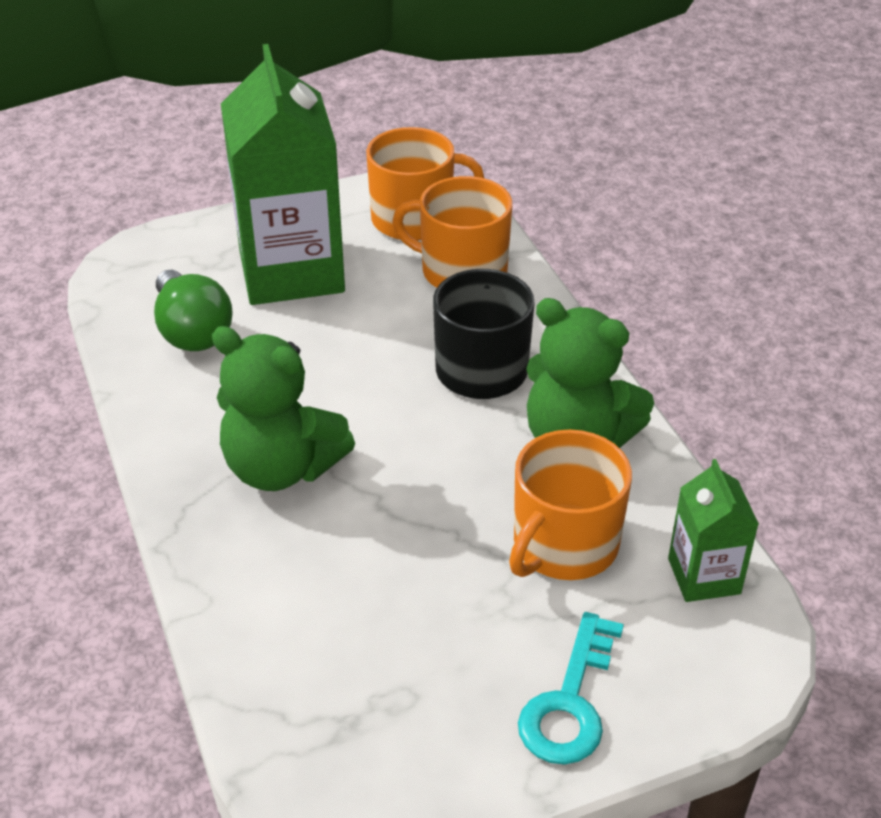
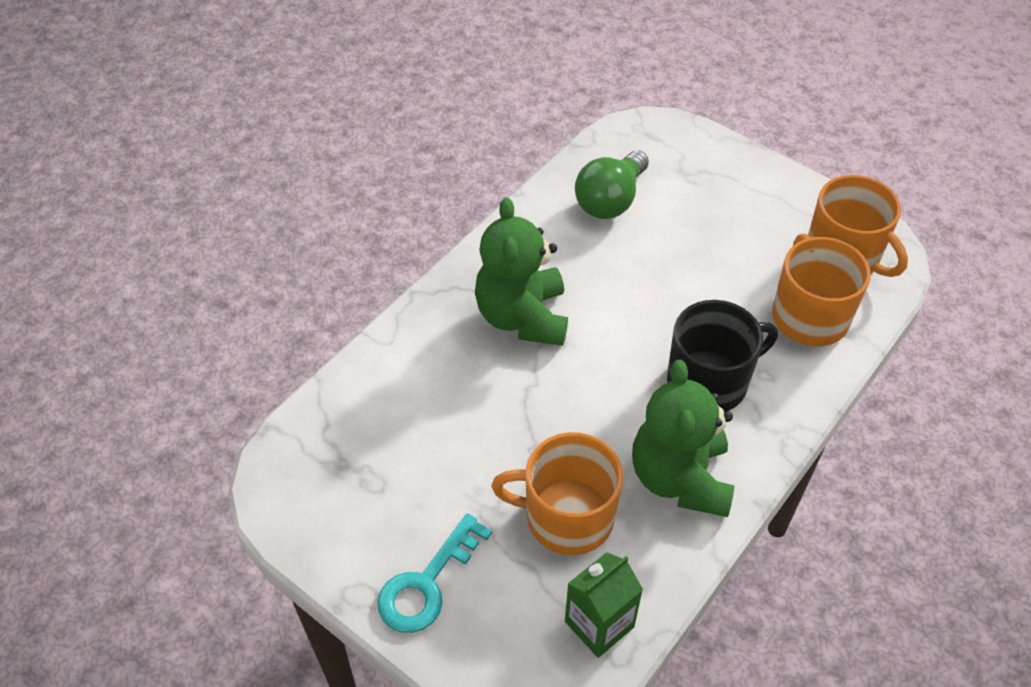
camera: 60 degrees right, 10 degrees up
(291, 271) = (717, 217): green carton -> none
(570, 703) = (427, 584): turquoise key -> turquoise key turned 45 degrees counterclockwise

